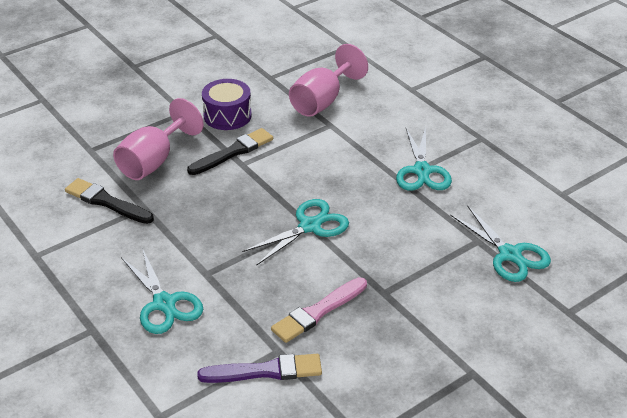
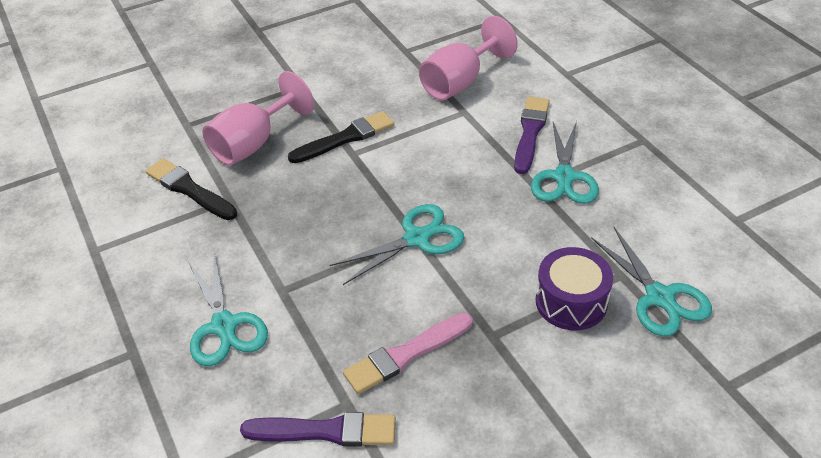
camera: 10 degrees right, 5 degrees up
(227, 116) = (348, 93): purple drum -> purple drum (571, 302)
(388, 138) = (530, 132): none -> purple brush

